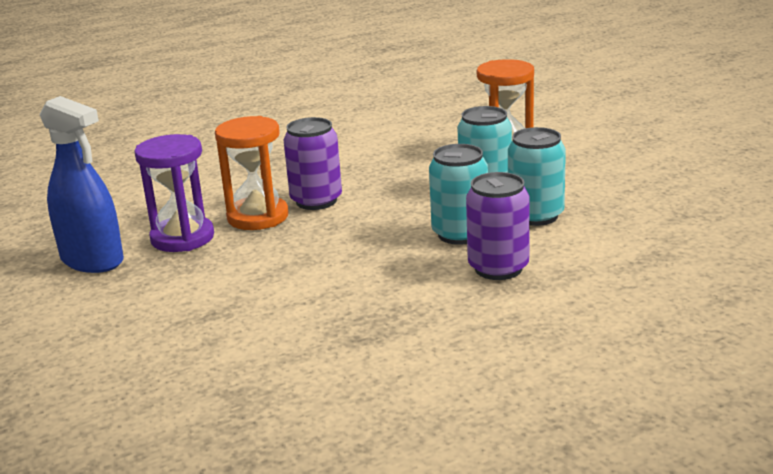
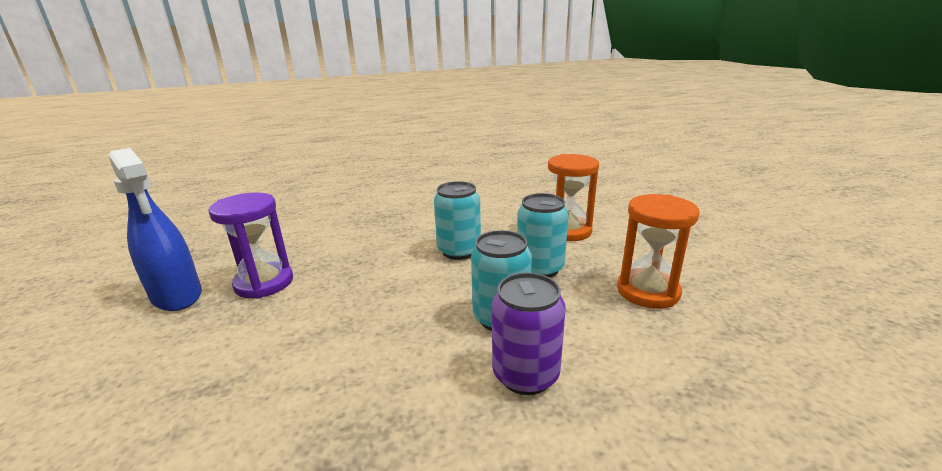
camera: 10 degrees right, 0 degrees up
(258, 217) = (337, 270): orange hourglass -> orange hourglass (648, 291)
(316, 201) = (393, 260): purple can -> none
(536, 216) = (580, 306): turquoise can -> turquoise can (459, 251)

